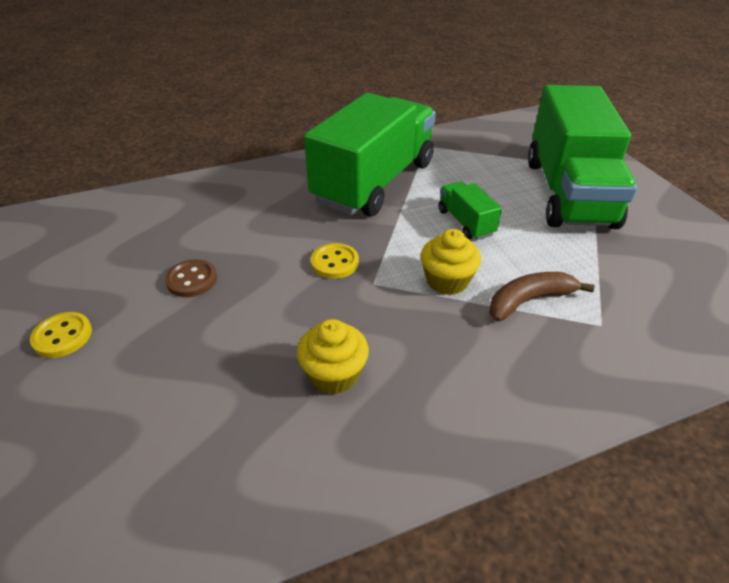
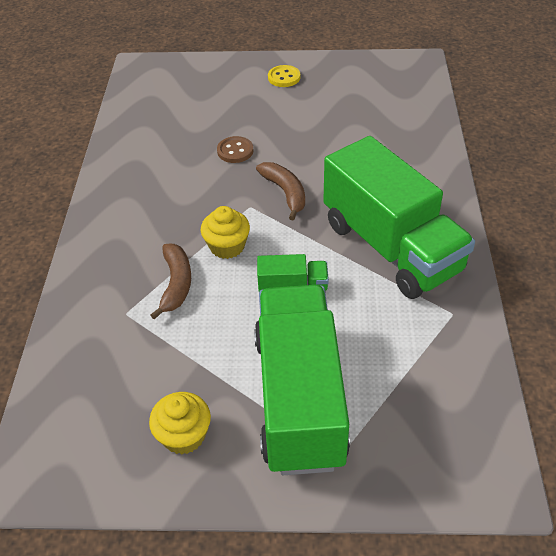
camera: 115 degrees right, 5 degrees up
(192, 280) = (306, 125): brown button -> brown button (235, 151)
(334, 262) = (285, 193): yellow button -> brown banana
(334, 374) = (183, 169): yellow cupcake -> yellow cupcake (184, 435)
(568, 192) = (299, 398): green truck -> green truck turned 60 degrees clockwise

